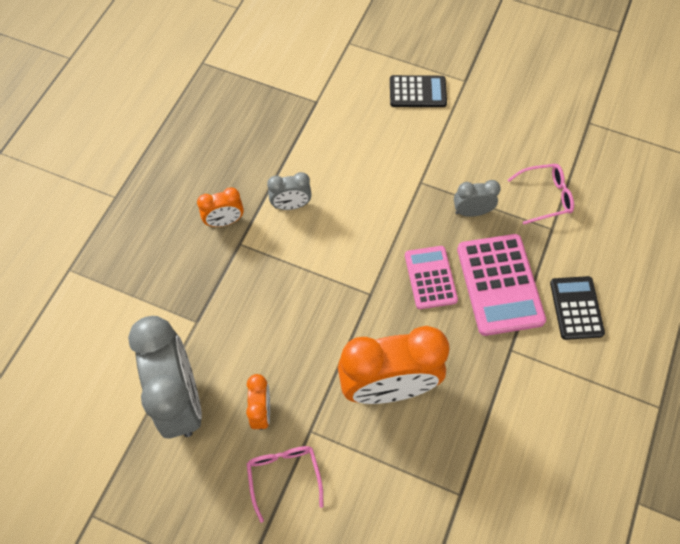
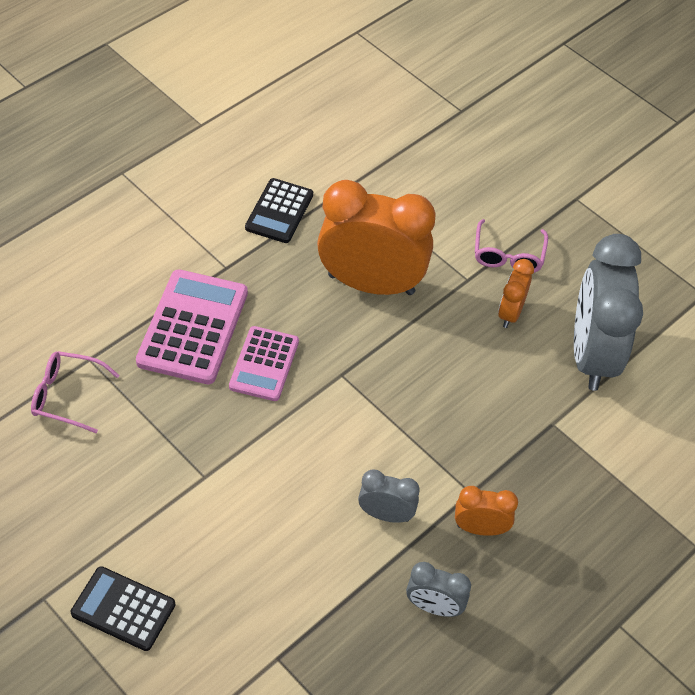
camera: 160 degrees left, 10 degrees down
(471, 212) = (167, 414): grey clock -> grey clock (434, 607)
(576, 308) = (130, 275): black calculator -> black calculator (279, 211)

